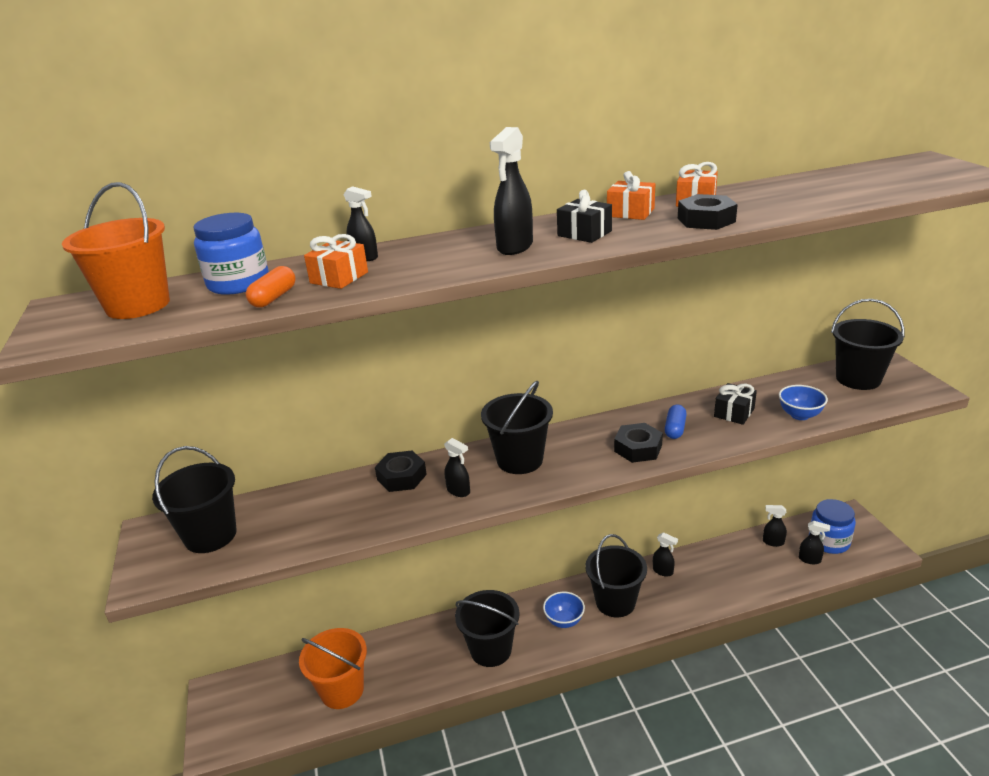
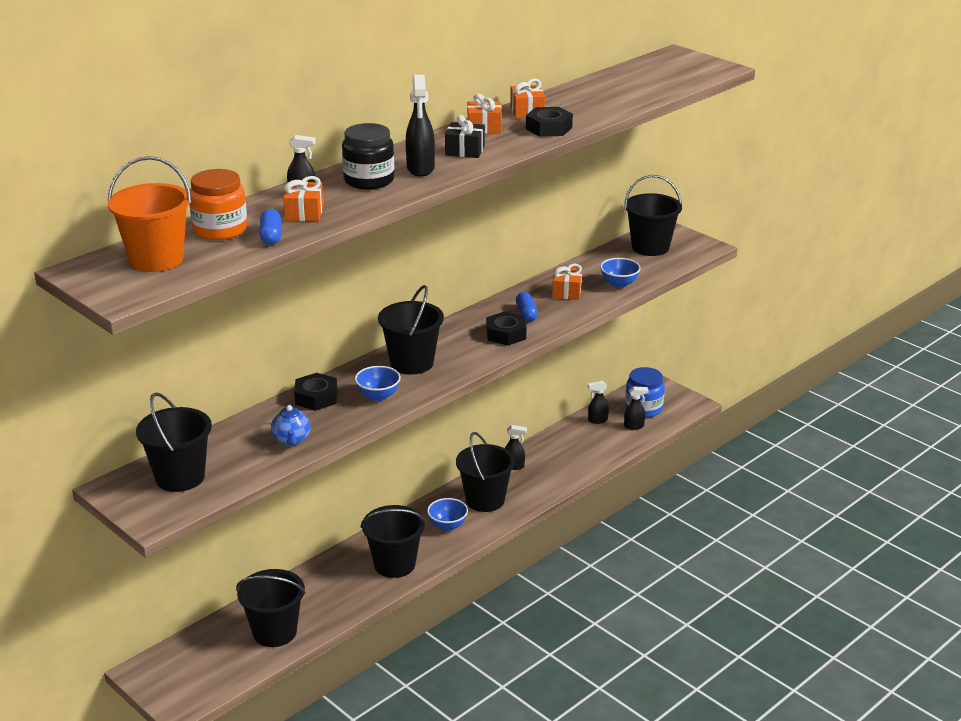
camera: 30 degrees left, 0 degrees up
(238, 283) = (220, 230): blue jar -> orange jar
(273, 298) = (271, 236): orange capsule -> blue capsule
(339, 521) = (291, 440): none -> blue teapot
(342, 690) = (274, 632): orange bucket -> black bucket
(447, 252) = (369, 180): none -> black jar
(459, 491) = (378, 396): black spray bottle -> blue bowl
(734, 413) = (566, 292): black gift -> orange gift

